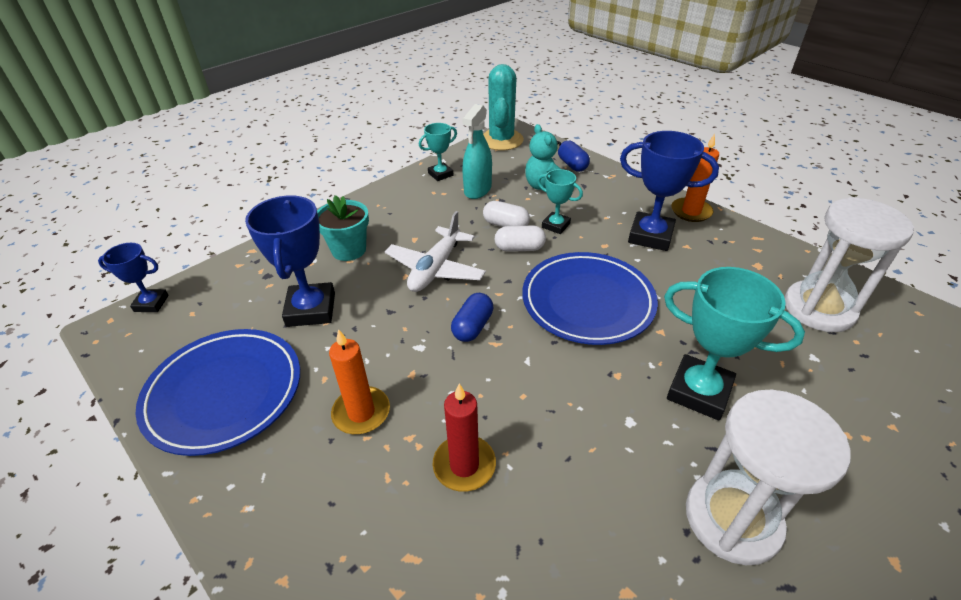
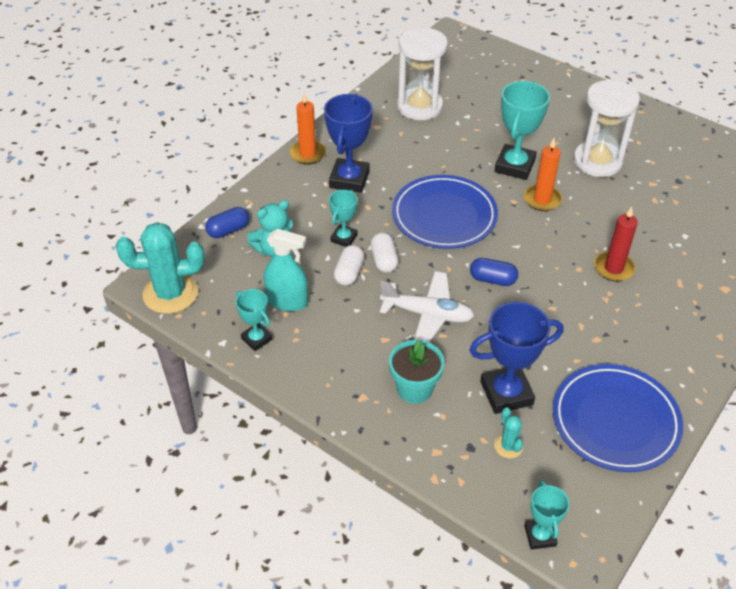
camera: 100 degrees left, 5 degrees up
(151, 303) = (540, 536): blue trophy -> turquoise trophy
(251, 300) = (508, 446): none -> turquoise cactus
(361, 412) = (597, 329): orange candle -> orange candle (542, 199)

